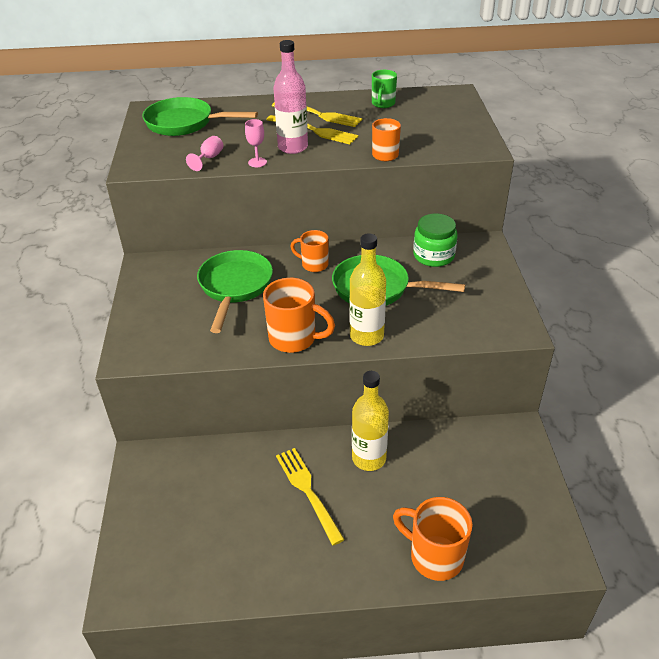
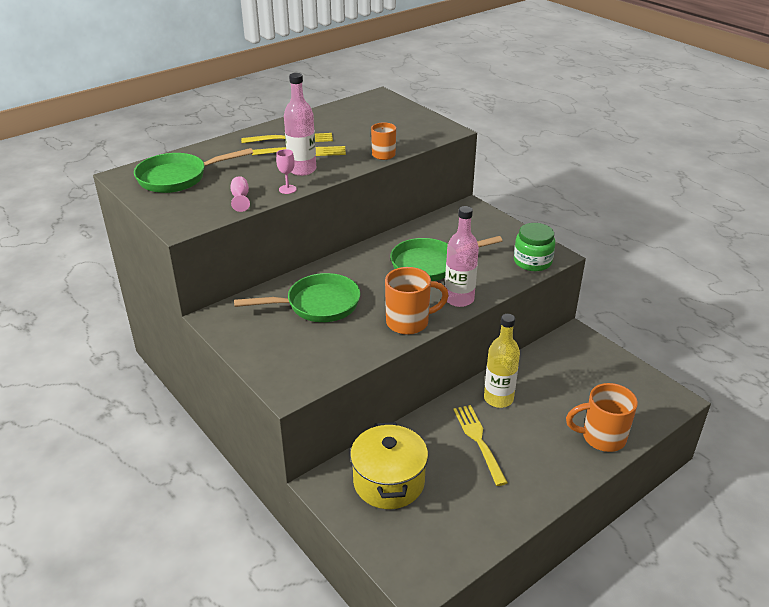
camera: 35 degrees left, 5 degrees down
(192, 486) = (388, 482): none -> yellow pot
(235, 287) = (317, 305): green pan -> green pan turned 105 degrees clockwise
(308, 491) = (478, 441): yellow fork -> yellow fork turned 45 degrees clockwise
(313, 264) = (362, 265): orange mug -> none
(366, 336) = (459, 299): yellow bottle -> pink bottle
(383, 104) = (333, 118): green mug -> none
(433, 255) = (445, 227): green jar -> green jar (532, 261)

